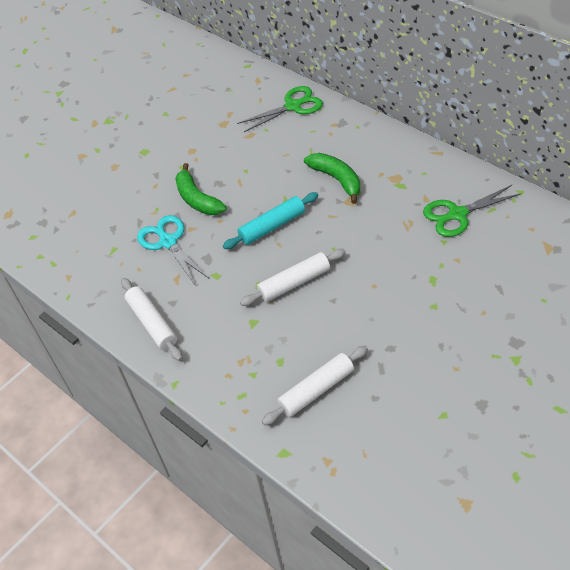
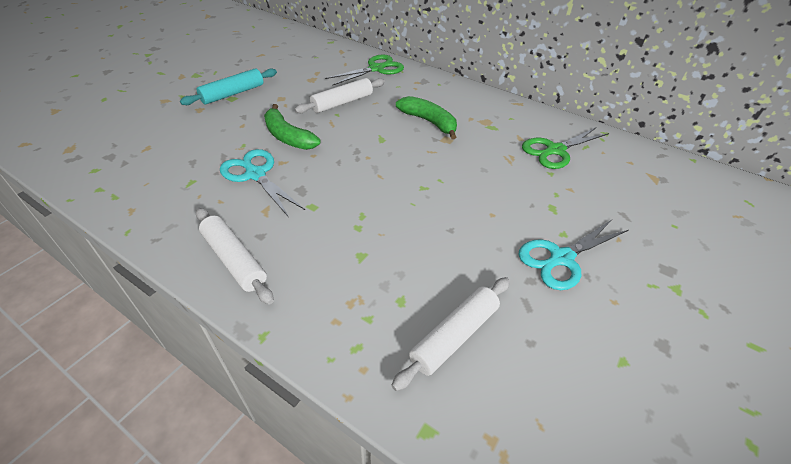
camera: 15 degrees left, 5 degrees down
(272, 226) = (370, 160): turquoise rolling pin -> turquoise rolling pin (233, 93)
(294, 283) = (403, 213): white rolling pin -> white rolling pin (342, 102)
(424, 329) = (561, 258): none -> turquoise scissors

